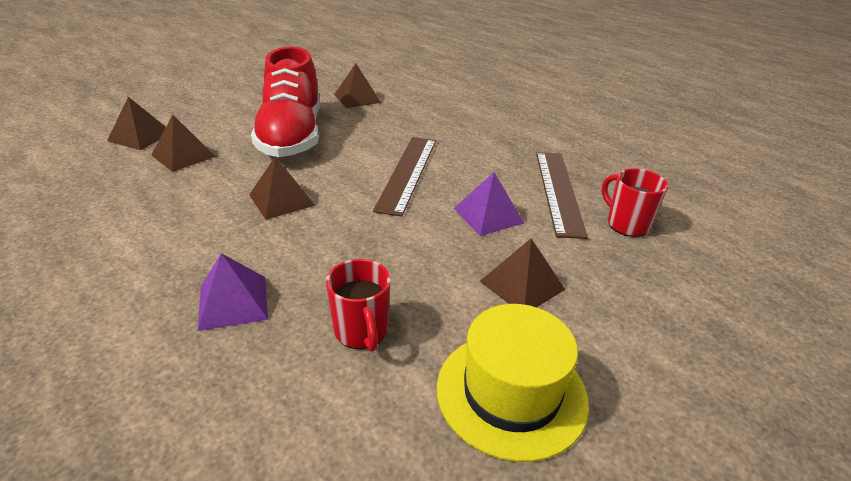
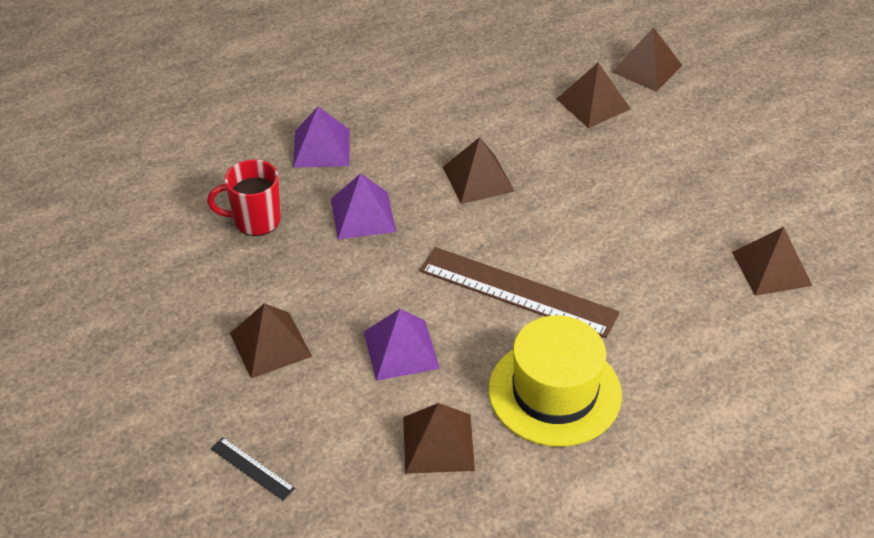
camera: 105 degrees right, 10 degrees up
(292, 136) = (636, 191): red shoe -> none
(339, 256) = (363, 215): none -> purple pyramid
(511, 393) = (151, 299): yellow hat -> yellow hat (554, 392)
(558, 191) = (438, 443): brown ruler -> brown pyramid
(626, 224) = (342, 489): red mug -> none
(647, 269) = (252, 468): none -> black ruler

